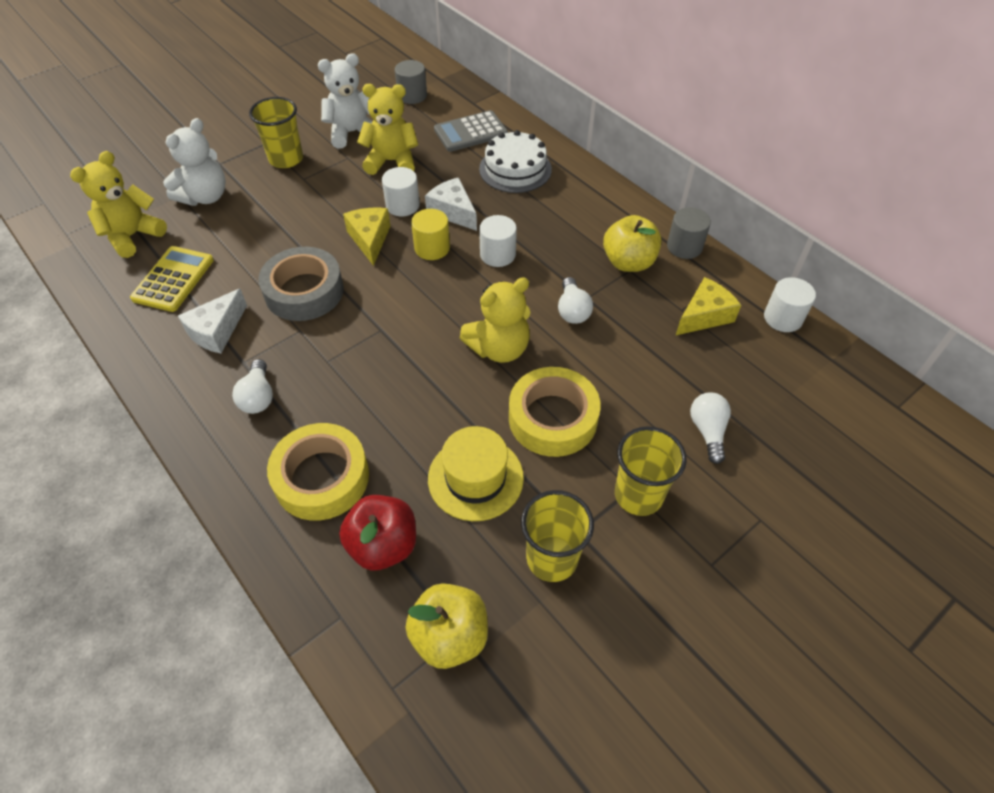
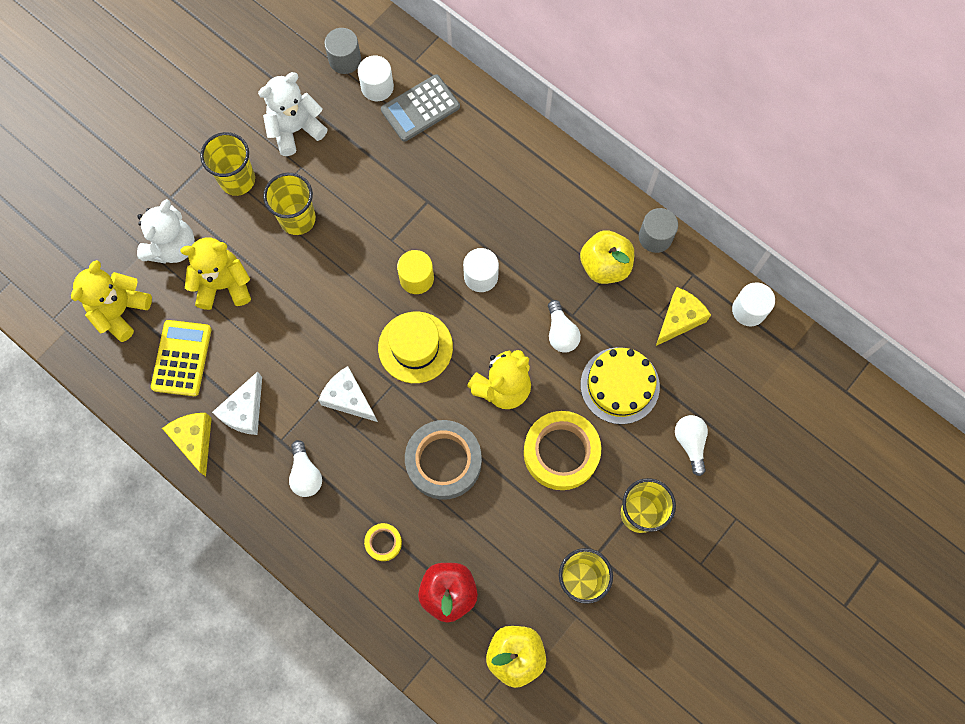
camera: 10 degrees left, 20 degrees up
(304, 291) = (310, 352): grey tape -> grey tape (443, 461)
(321, 478) = (383, 542): yellow tape -> yellow tape, size x0.47
(331, 191) = (297, 219): none -> yellow cup
(370, 239) = (354, 277): yellow cheese -> yellow cheese (194, 440)
(392, 161) = (348, 166): yellow teddy bear -> yellow teddy bear (223, 285)
(402, 205) = (374, 226): white cylinder -> white cylinder (377, 87)
(453, 212) = (426, 227): white cheese -> white cheese (348, 398)
(475, 478) = (508, 521): yellow hat -> yellow hat (415, 347)
(515, 169) = (477, 157): white cake -> none
(630, 365) = (619, 385): none -> yellow cake

